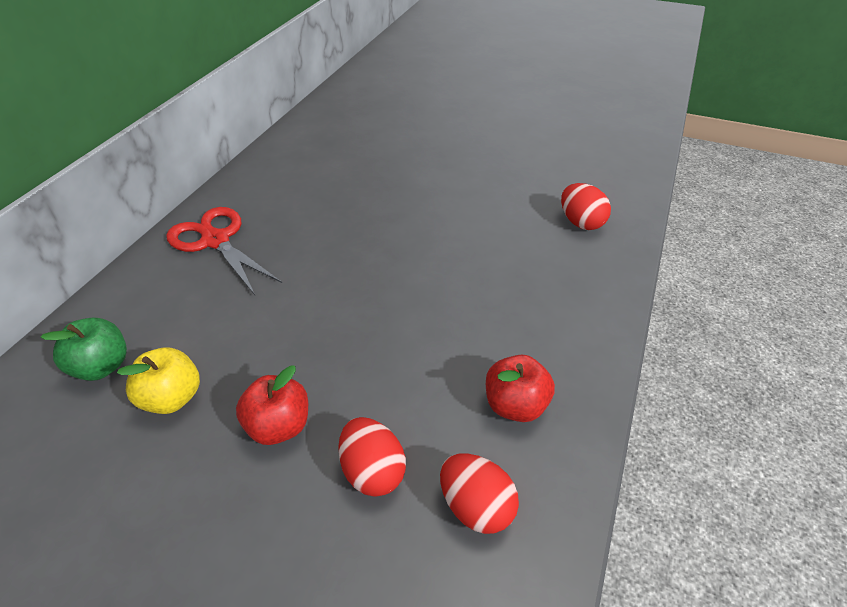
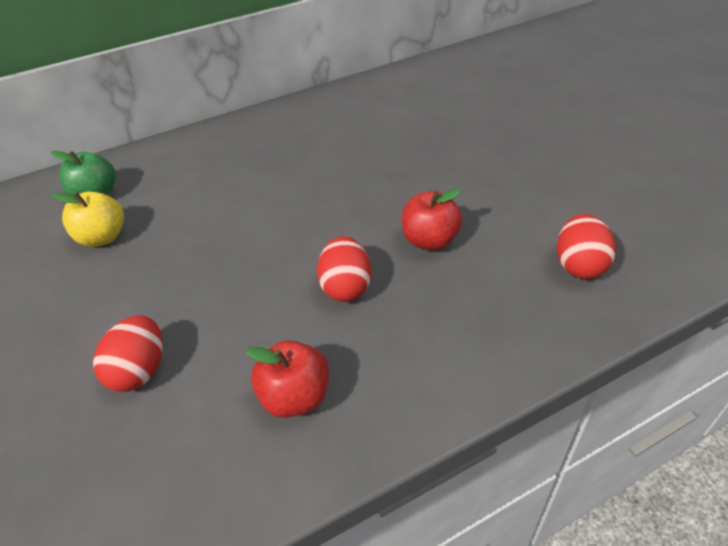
camera: 45 degrees right, 0 degrees up
(215, 240) = (249, 139): red scissors -> none
(279, 426) = (131, 296): red apple -> red apple (430, 240)
(476, 507) = (167, 454): red egg -> red egg (346, 287)

